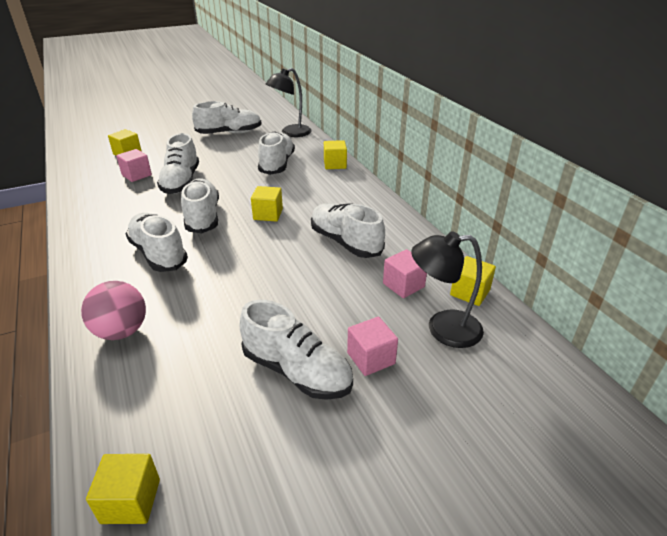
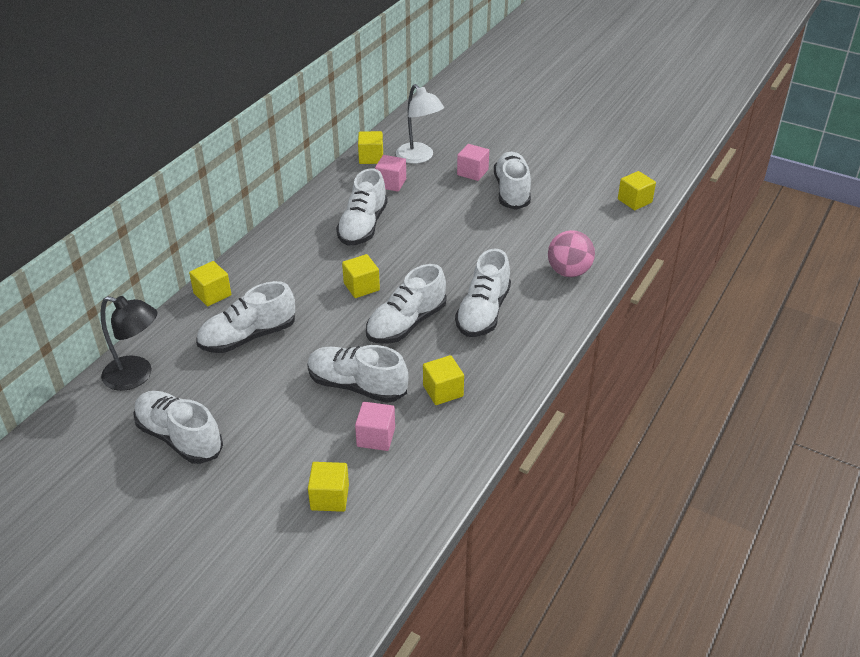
camera: 125 degrees left, 5 degrees up
(125, 206) = (443, 391): none -> yellow cube
(181, 182) = (357, 386): white shoe -> white shoe turned 120 degrees counterclockwise
(443, 329) = (419, 157): black lamp -> white lamp

